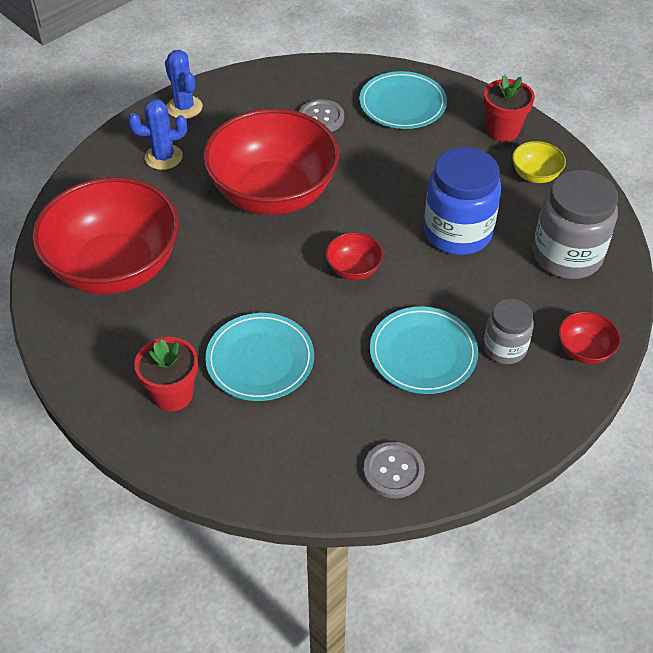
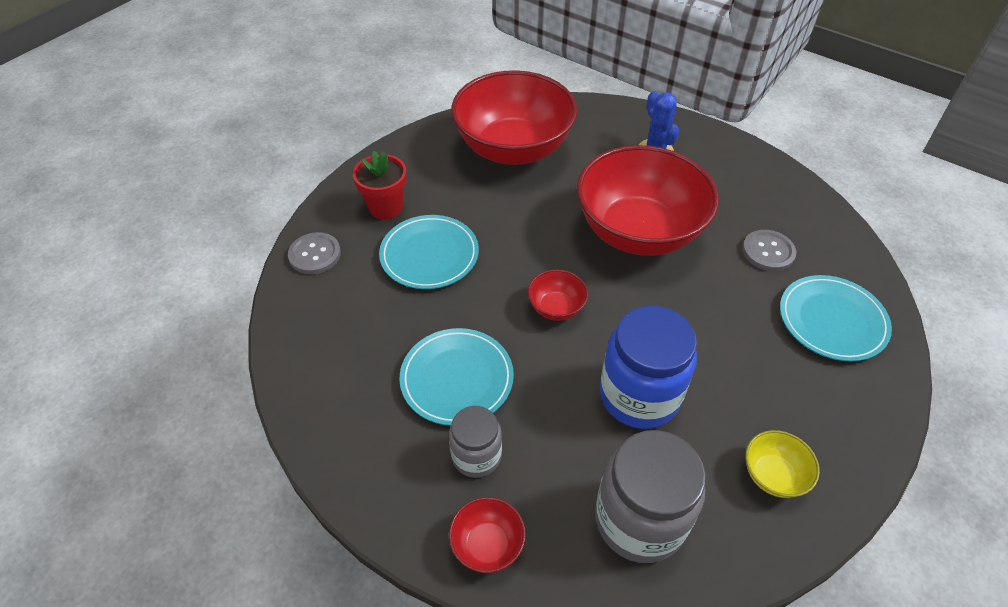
camera: 80 degrees right, 0 degrees up
(184, 107) = (728, 151): blue cactus -> none
(393, 471) = (313, 369): grey button -> grey button (315, 254)
(502, 130) = (841, 431): red flower pot -> none

